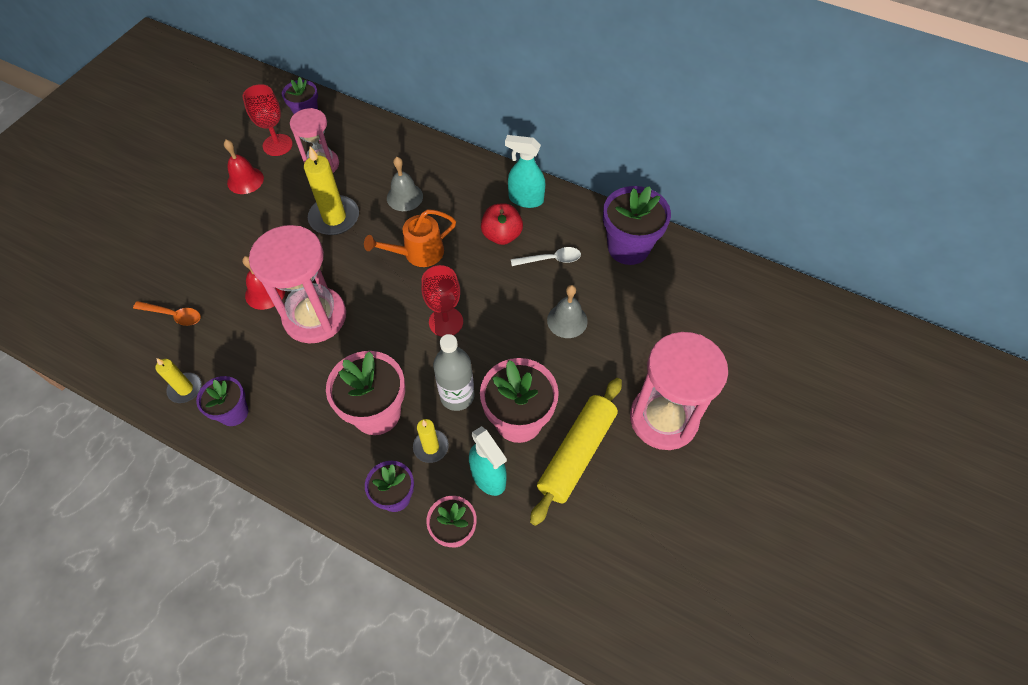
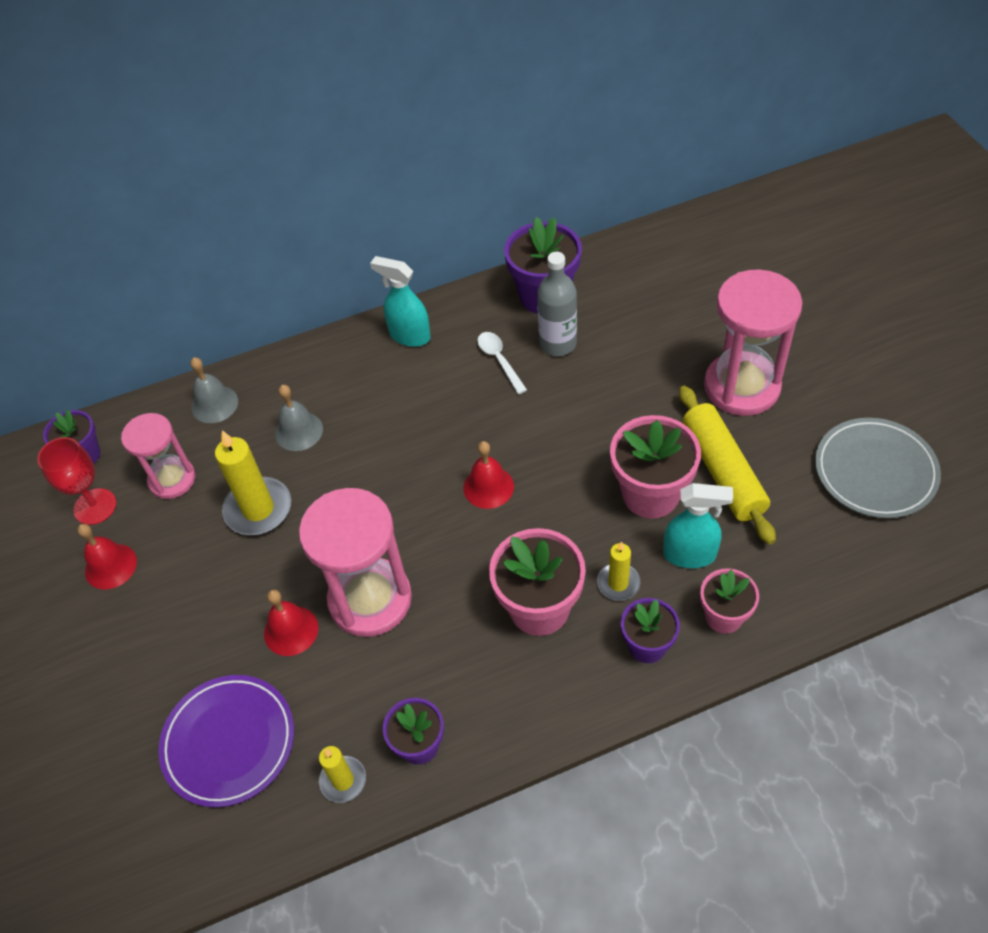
camera: 45 degrees left, 5 degrees down
(173, 315) = (229, 742): orange spoon -> purple plate
(417, 254) = (382, 462): orange watering can -> none
(446, 322) = (488, 487): red goblet -> red bell
(457, 396) = (581, 528): grey bottle -> grey bottle (558, 344)
(502, 235) = (432, 380): red apple -> none
(525, 199) = (409, 336): turquoise spray bottle -> turquoise spray bottle turned 60 degrees clockwise
(551, 259) = (499, 360): white spoon -> white spoon turned 60 degrees counterclockwise
(567, 320) = (578, 391): grey bell -> grey bell (214, 404)
(667, 560) = (875, 471): none -> grey plate

